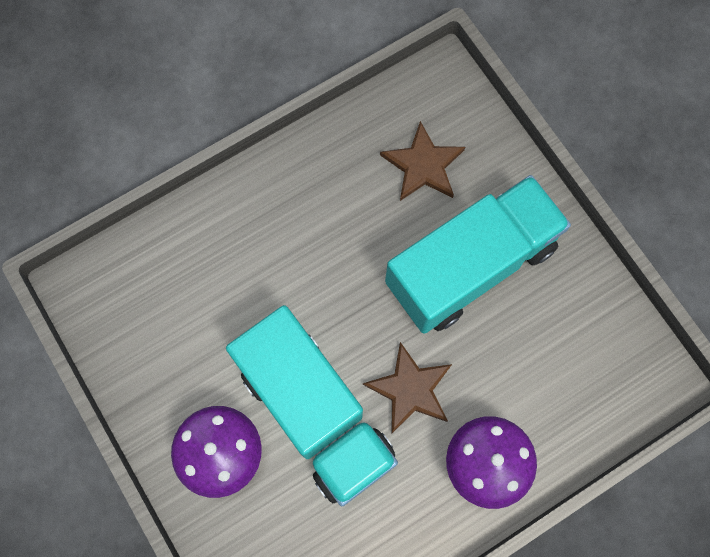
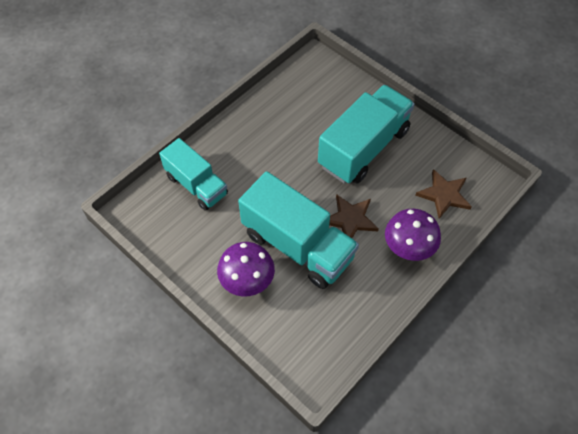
camera: 15 degrees left, 15 degrees down
(190, 265) = (196, 185): none -> turquoise truck
(423, 165) = (319, 104): brown star -> brown star (444, 195)

